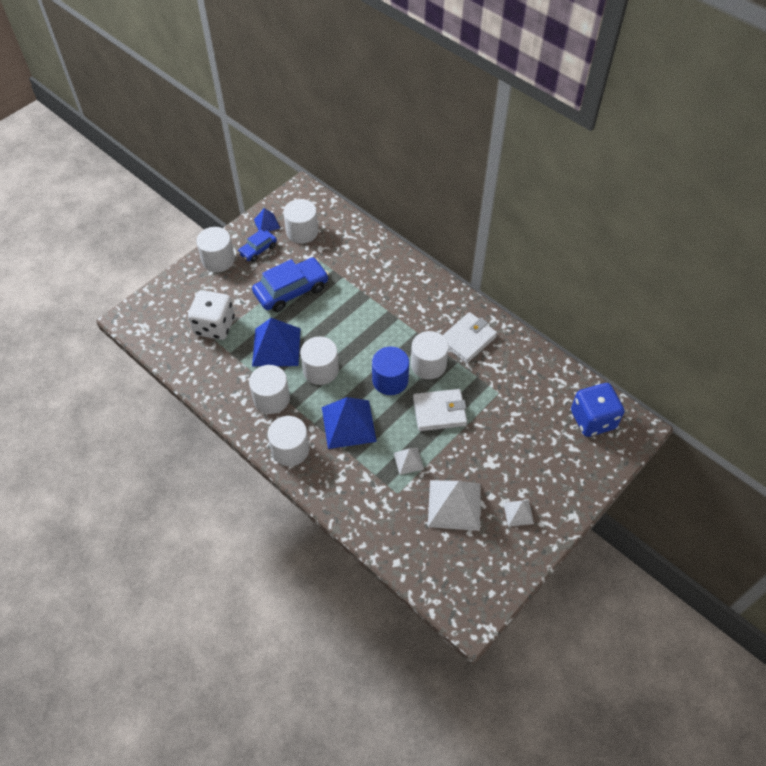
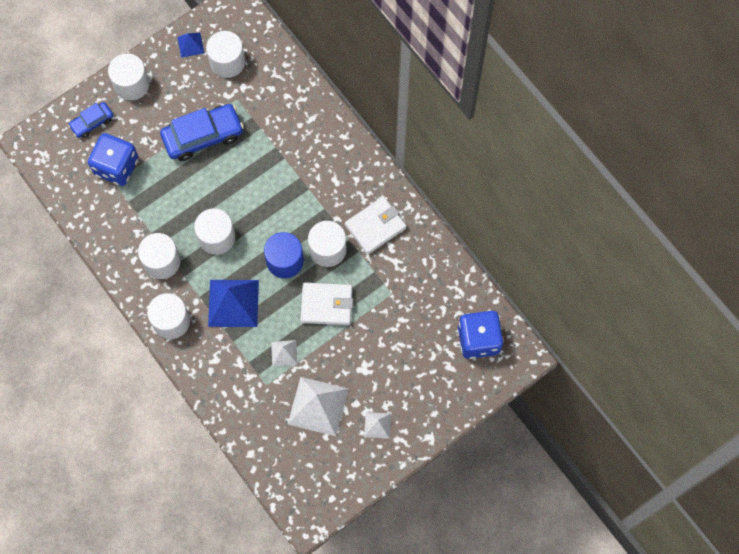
camera: 10 degrees right, 15 degrees up
(214, 326) = (116, 167): white dice -> blue dice
(258, 250) = (176, 78): blue car -> blue car (92, 122)
(276, 347) = (176, 202): blue pyramid -> none

